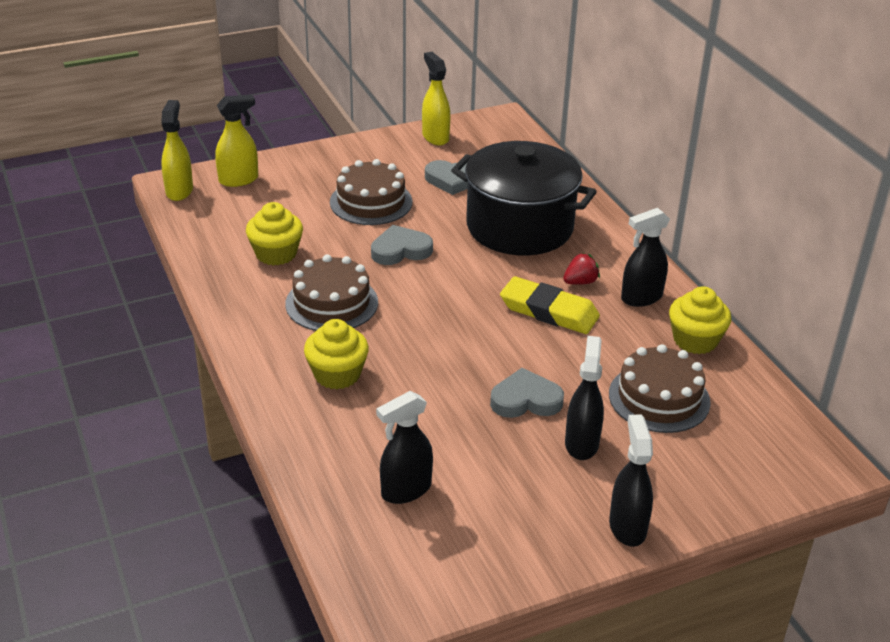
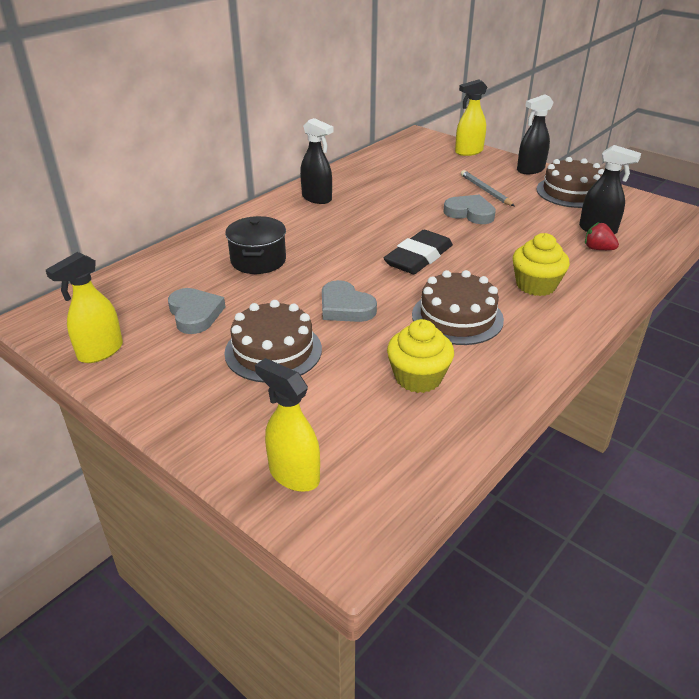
camera: 115 degrees left, 0 degrees up
(179, 191) = (360, 522): yellow spray bottle -> yellow spray bottle (468, 152)
(452, 320) = (418, 257): none -> black eraser
(519, 227) = (258, 260): black pot -> black pot, size x0.54
(525, 400) = (470, 213): grey heart -> grey heart turned 150 degrees clockwise
(549, 311) = (366, 225): yellow eraser -> none
(580, 282) = (318, 221): red strawberry -> red strawberry (598, 249)
(581, 443) = (485, 190): black spray bottle -> grey pencil
(659, 398) = (417, 178): brown cake -> brown cake (571, 192)
(695, 340) = (348, 176): yellow cupcake -> none

